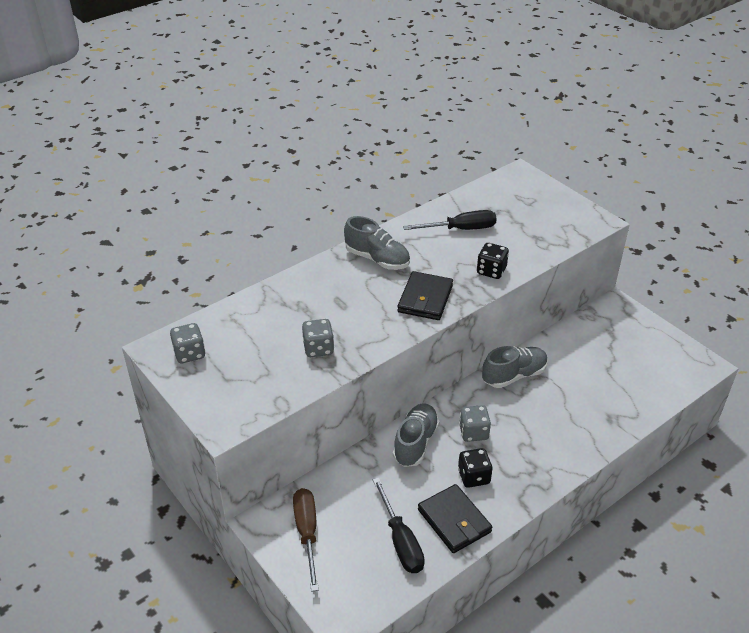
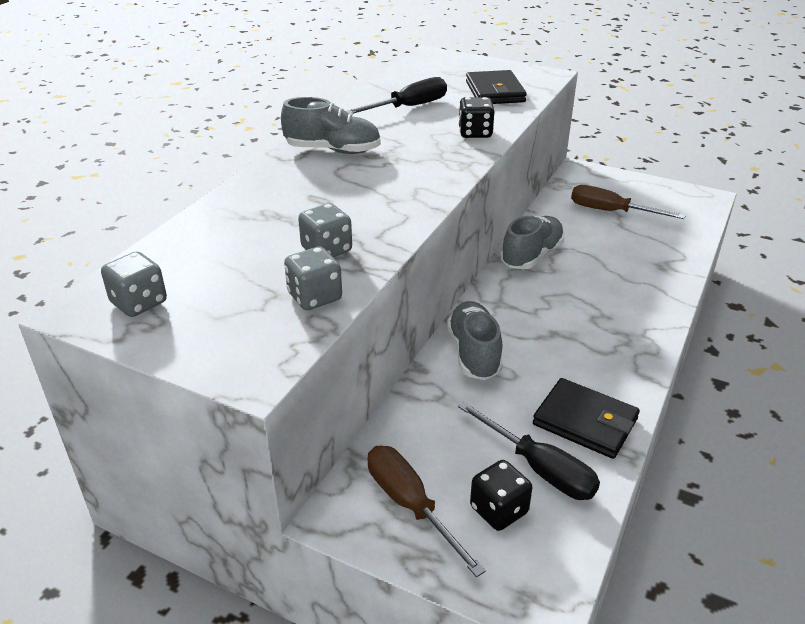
camera: 25 degrees left, 5 degrees down
(425, 299) = (422, 172): black wallet -> black wallet (495, 92)
(473, 432) = (532, 322): grey dice -> grey dice (314, 297)
(473, 477) = (569, 367): black dice -> black dice (499, 510)
(609, 354) = (611, 211): none -> brown screwdriver

